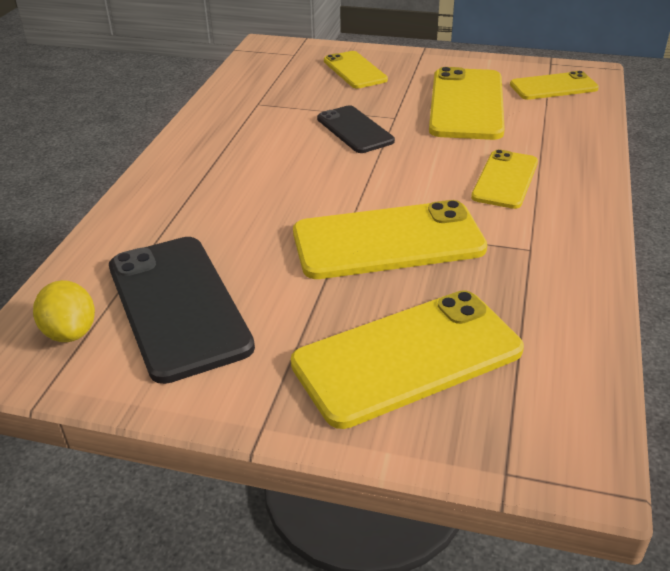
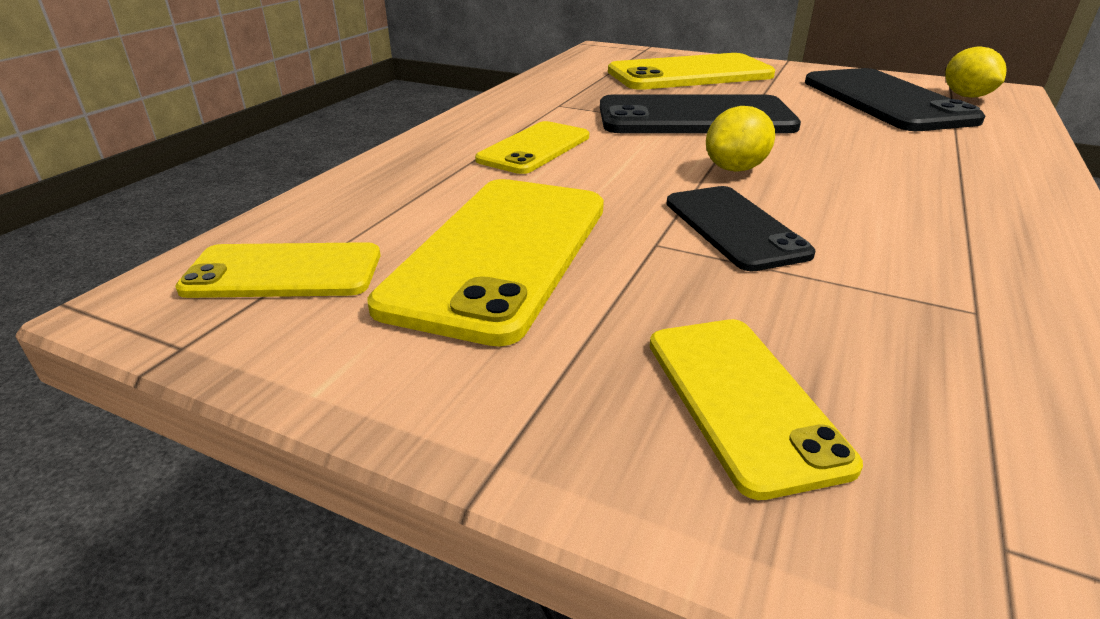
camera: 170 degrees left, 5 degrees down
(352, 175) = (735, 169): none -> yellow lemon
(388, 241) = (695, 117): yellow phone -> black phone

